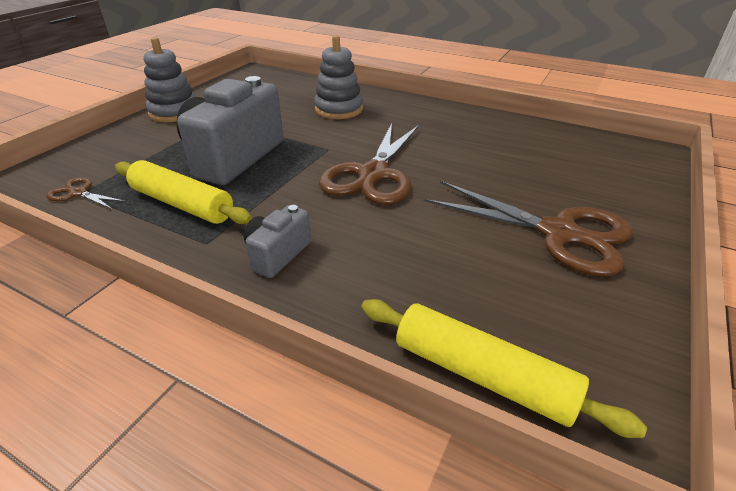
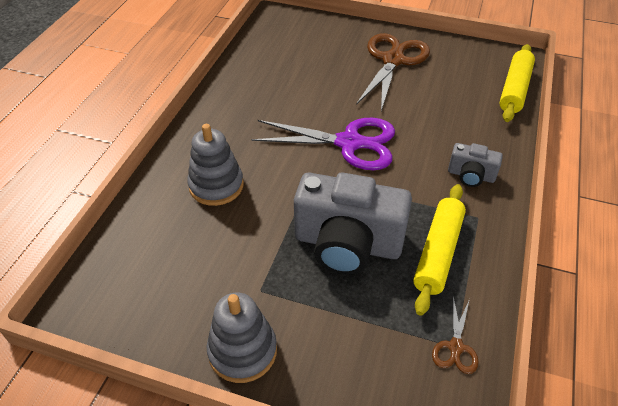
camera: 100 degrees left, 10 degrees up
(373, 174) = (349, 143): brown scissors -> purple scissors

